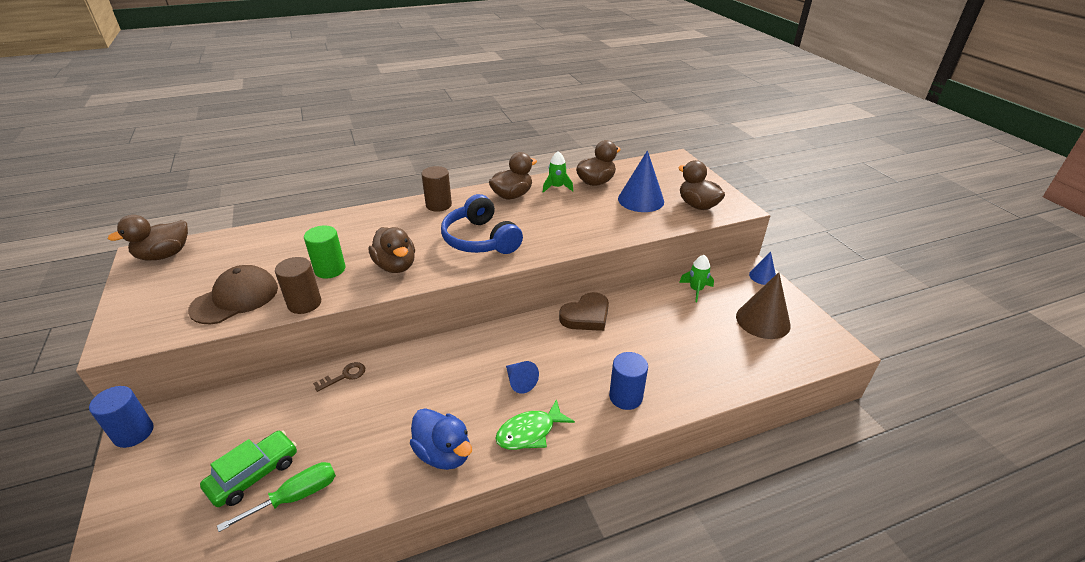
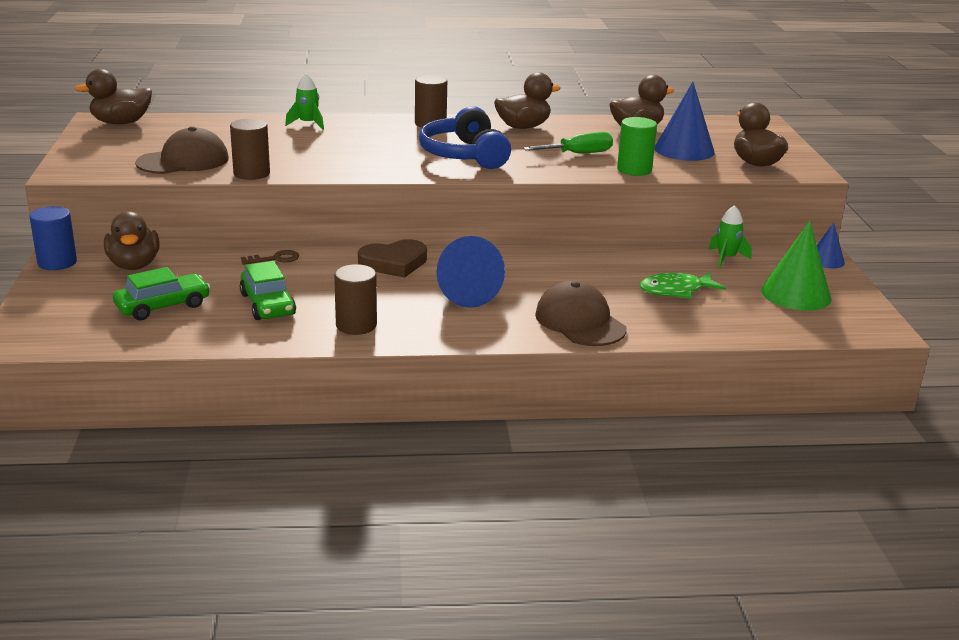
camera: 15 degrees right, 10 degrees down
(296, 496) = (198, 326): green screwdriver -> green screwdriver (578, 154)
(330, 269) = (287, 154): green cylinder -> green cylinder (634, 170)
(355, 444) = (267, 304): none -> green car
(396, 266) = (359, 161): brown duck -> brown duck (134, 265)
(444, 453) = (356, 325): blue duck -> brown cylinder
(520, 382) = (464, 292): blue cone -> blue cone, size x1.80
(530, 432) = (455, 327): green fish -> green fish (676, 290)
(557, 187) = (583, 127): green rocket -> green rocket (308, 124)
(586, 316) = (571, 258): brown heart -> brown heart (394, 263)
(625, 397) = (580, 322): blue cylinder -> brown cap
(763, 320) = (796, 294): brown cone -> green cone

